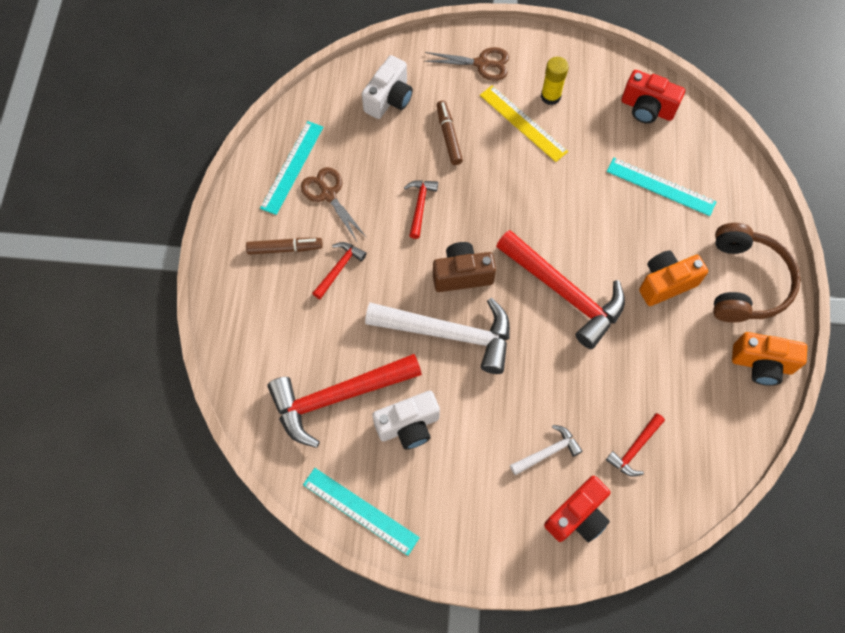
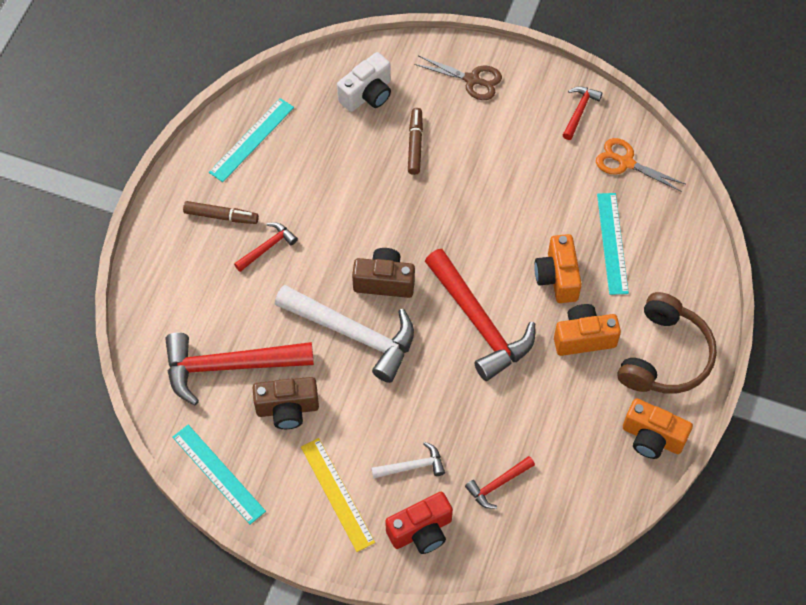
camera: 15 degrees right, 5 degrees down
(328, 194) = (279, 174): brown scissors -> none
(408, 426) = (287, 409): white camera -> brown camera
(420, 205) = (364, 206): red hammer -> red hammer (579, 111)
(523, 123) = (494, 148): yellow ruler -> yellow ruler (337, 494)
(550, 96) = (531, 128): yellow glue stick -> none
(622, 231) = (557, 277): none -> orange camera
(647, 108) = (626, 162): red camera -> orange scissors
(661, 186) = (612, 243): turquoise ruler -> turquoise ruler turned 45 degrees clockwise

